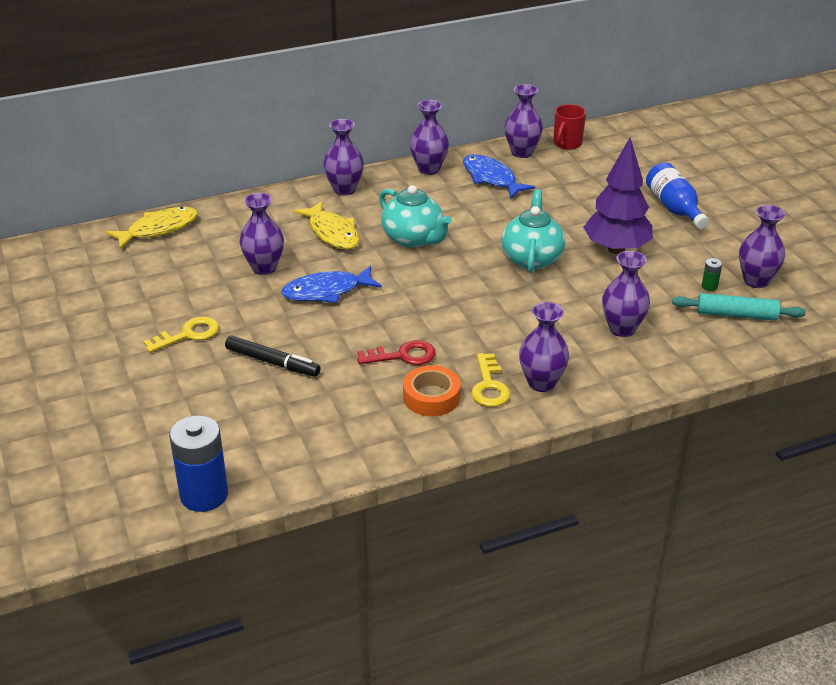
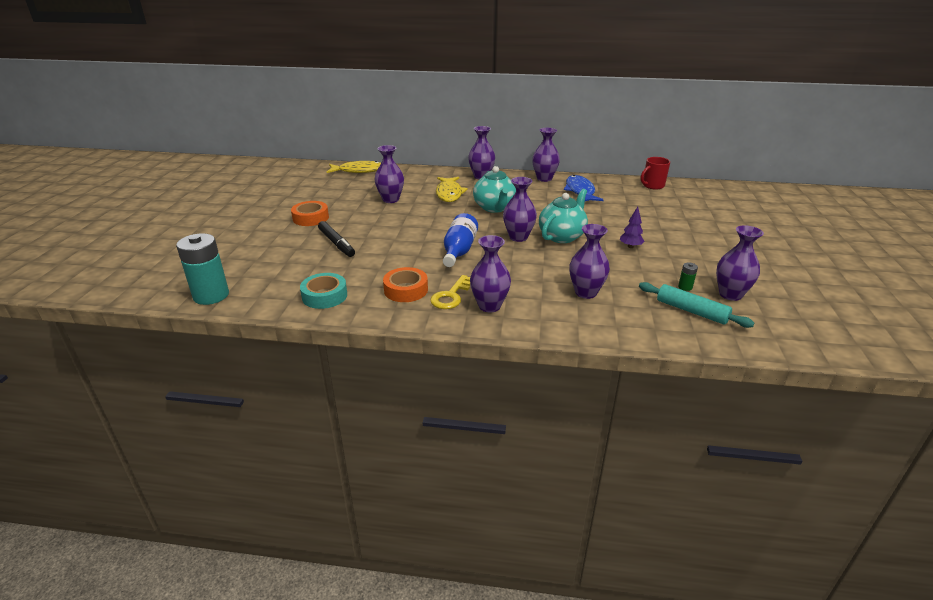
camera: 30 degrees right, 5 degrees down
(188, 334) = (310, 218): yellow key -> orange tape
(204, 495) = (211, 295): blue battery -> turquoise battery
(326, 291) = (411, 219): blue fish -> none
(346, 441) = (324, 296): none -> turquoise tape
(403, 356) = (416, 263): red key -> none
(522, 152) = (615, 183): purple vase -> purple vase (518, 237)
(616, 249) = (630, 247): purple tree -> purple tree, size x0.44
(674, 208) = (701, 235): blue bottle -> blue bottle (459, 251)

